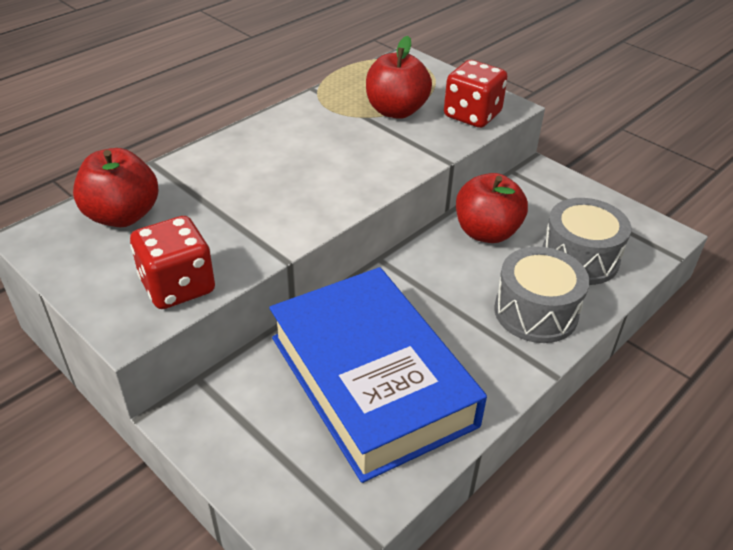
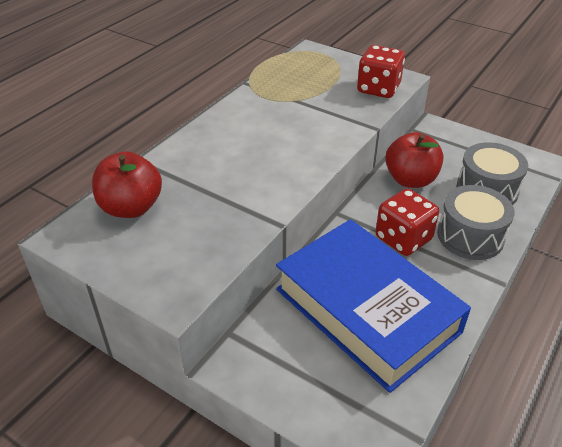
camera: 10 degrees left, 0 degrees up
(178, 286) = (201, 259): red dice -> red dice (403, 239)
(396, 111) = (318, 93): red apple -> none

